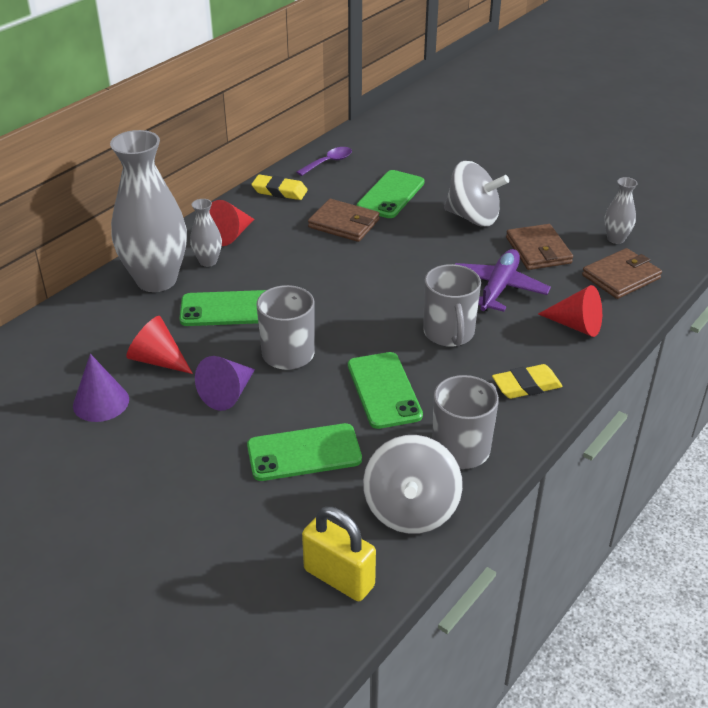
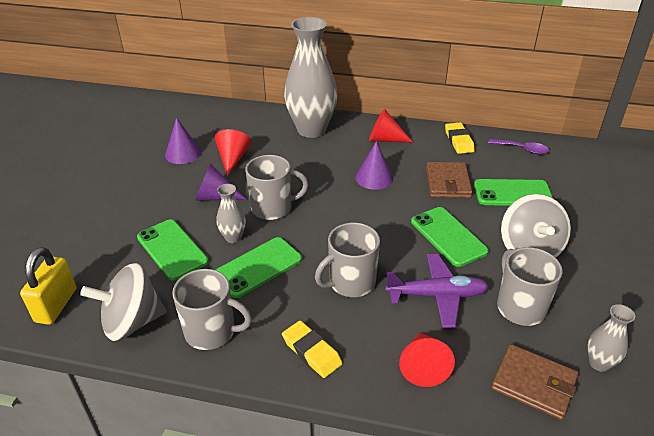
camera: 65 degrees right, 0 degrees up
(208, 261) = (347, 141): grey vase -> grey vase (233, 237)
(227, 309) = (302, 166): green phone -> green phone (448, 236)
(295, 265) = (374, 178): none -> purple cone
(538, 250) = (520, 307): brown wallet -> grey mug

